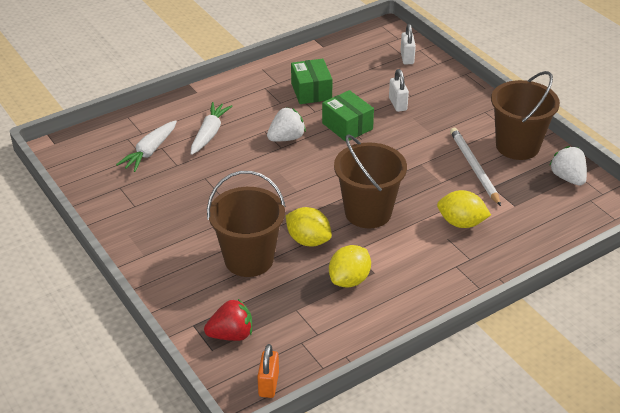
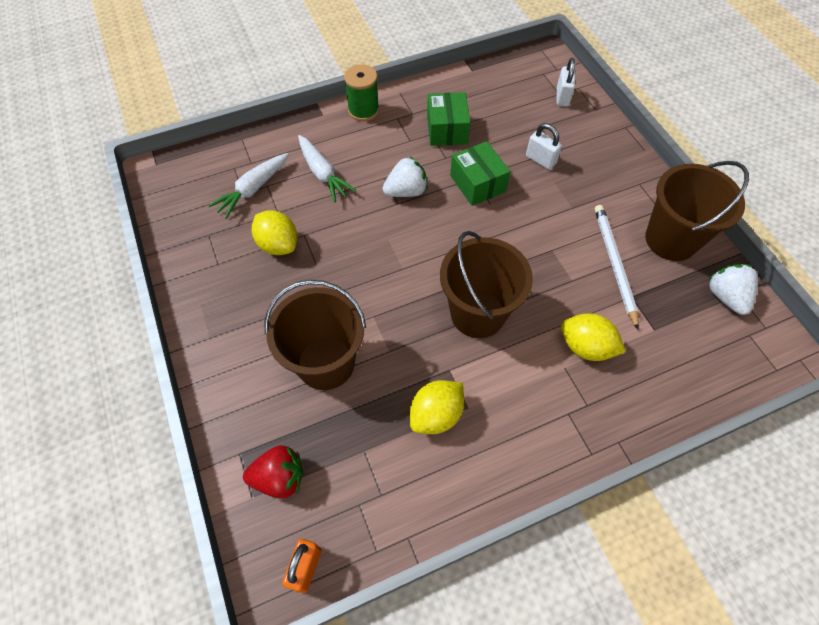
camera: 10 degrees right, 20 degrees up
(209, 134) = (323, 173): white carrot -> white carrot turned 120 degrees clockwise
(233, 85) = (363, 110): none -> green spool
(308, 240) = (400, 345): yellow lemon -> yellow lemon (278, 244)
(398, 104) = (540, 160): white padlock -> white padlock turned 45 degrees counterclockwise

